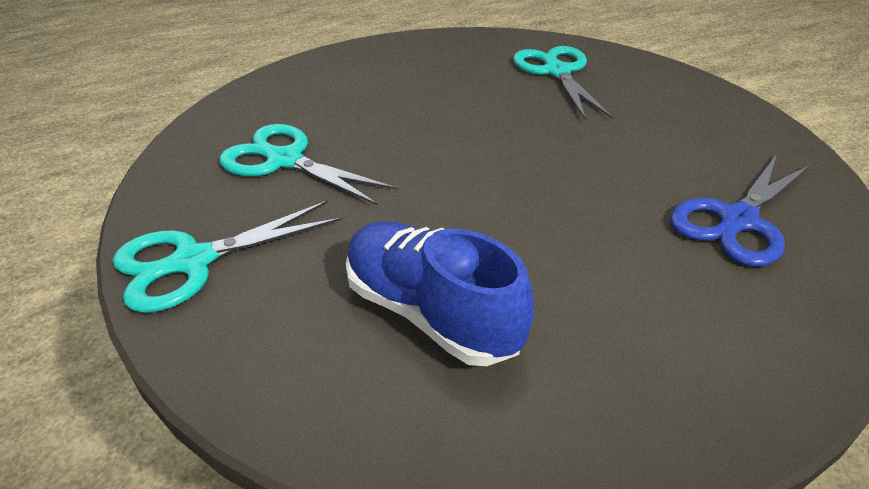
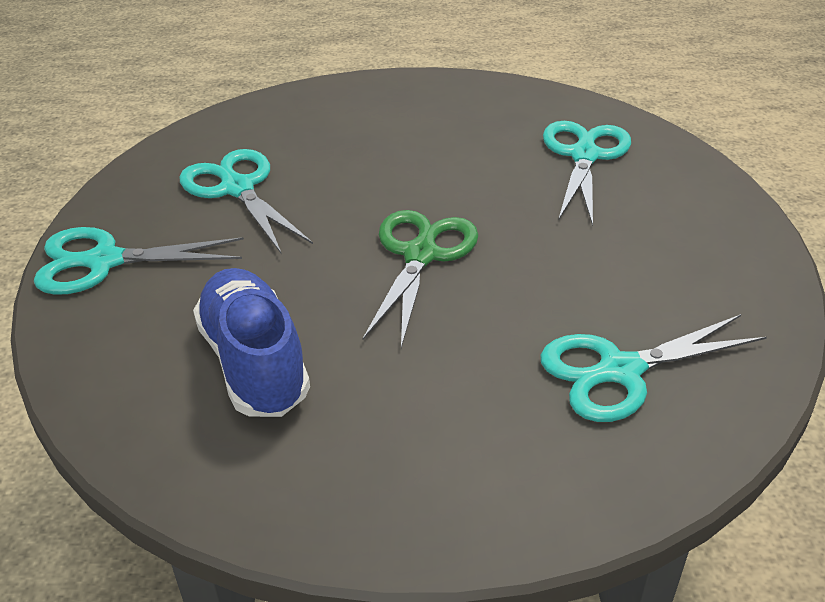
camera: 25 degrees right, 0 degrees up
(499, 174) = (420, 255): none -> green scissors
(737, 220) = (620, 371): blue scissors -> turquoise scissors

